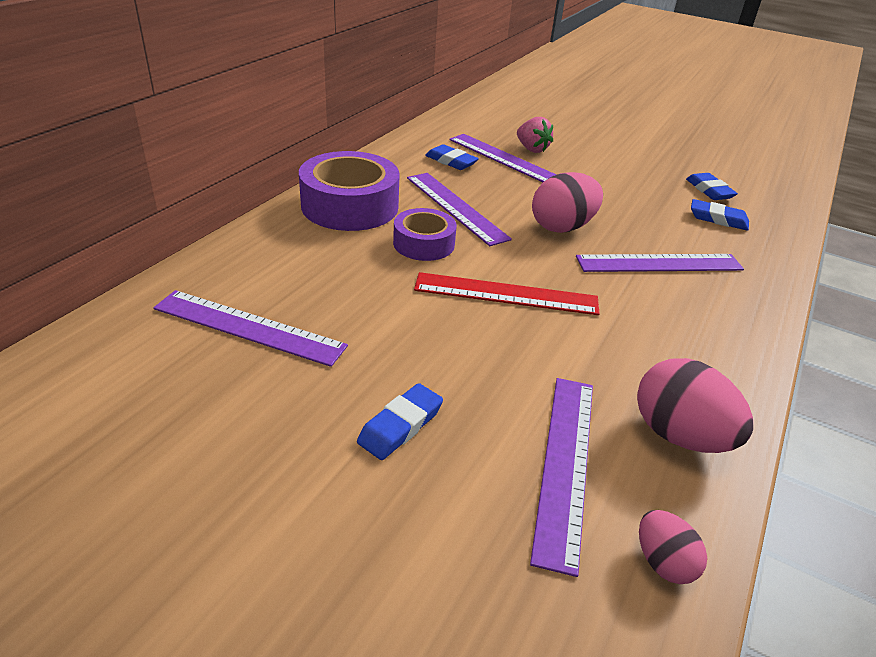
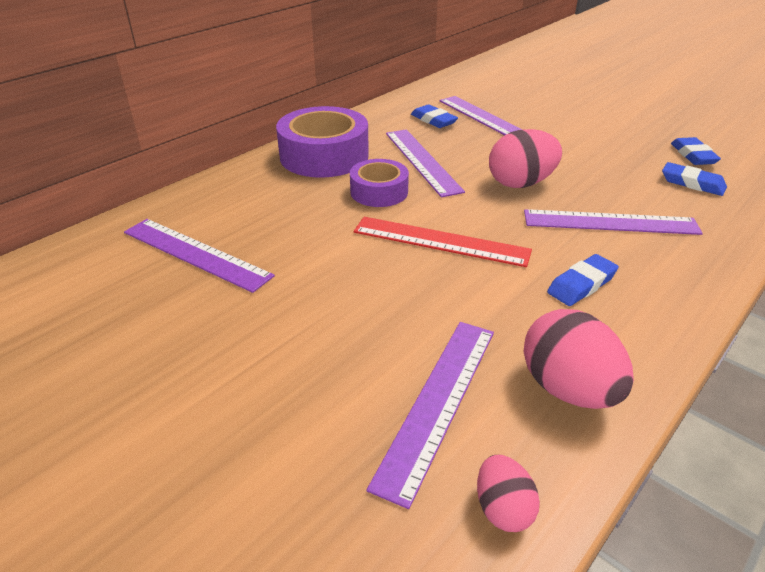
camera: 15 degrees right, 0 degrees up
(400, 425) = (294, 350): blue eraser -> blue eraser (581, 284)
(532, 149) = (517, 111): pink strawberry -> none

